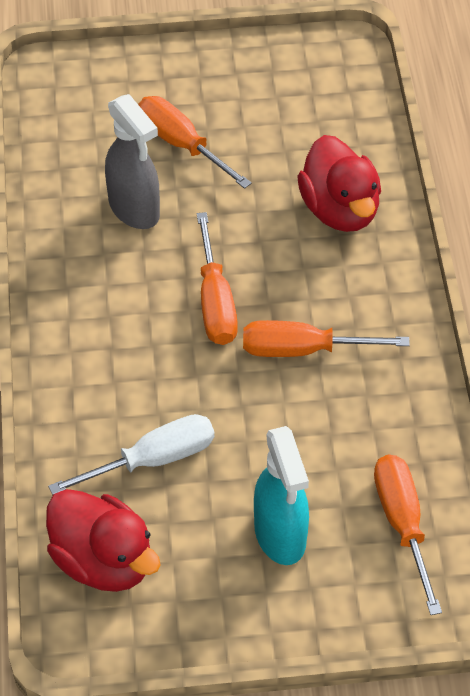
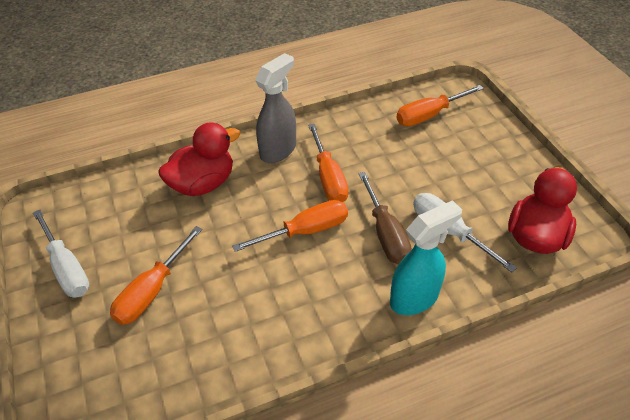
camera: 105 degrees left, 5 degrees down
(134, 209) = (230, 304): grey spray bottle -> grey spray bottle (278, 150)
(176, 386) = (386, 234): none -> brown screwdriver
(244, 75) = (67, 268): none -> white screwdriver
(280, 535) = (466, 160): turquoise spray bottle -> turquoise spray bottle (414, 298)

